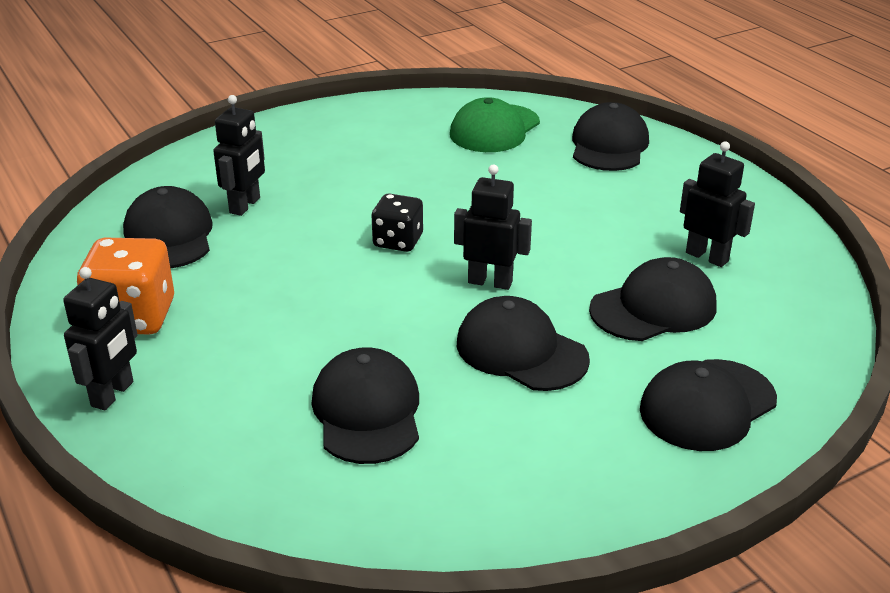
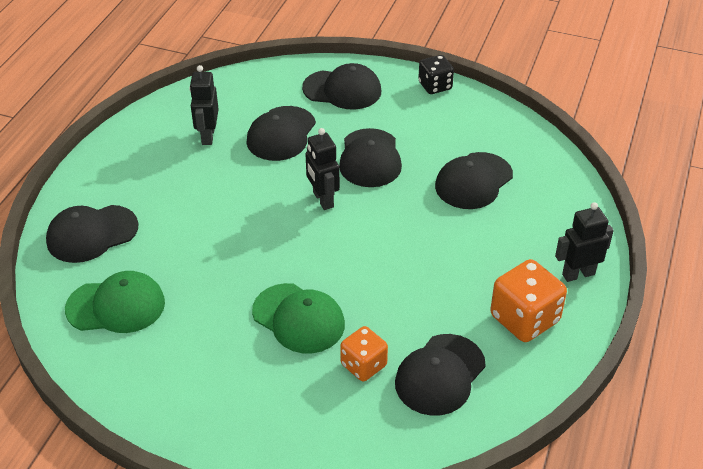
camera: 130 degrees left, 10 degrees up
(245, 205) = (363, 365): black robot -> orange dice
(347, 198) = (298, 318): none -> green cap
(398, 241) = (323, 261): black dice -> black dice (435, 86)
(653, 308) = (281, 134): black cap -> black cap turned 90 degrees counterclockwise

